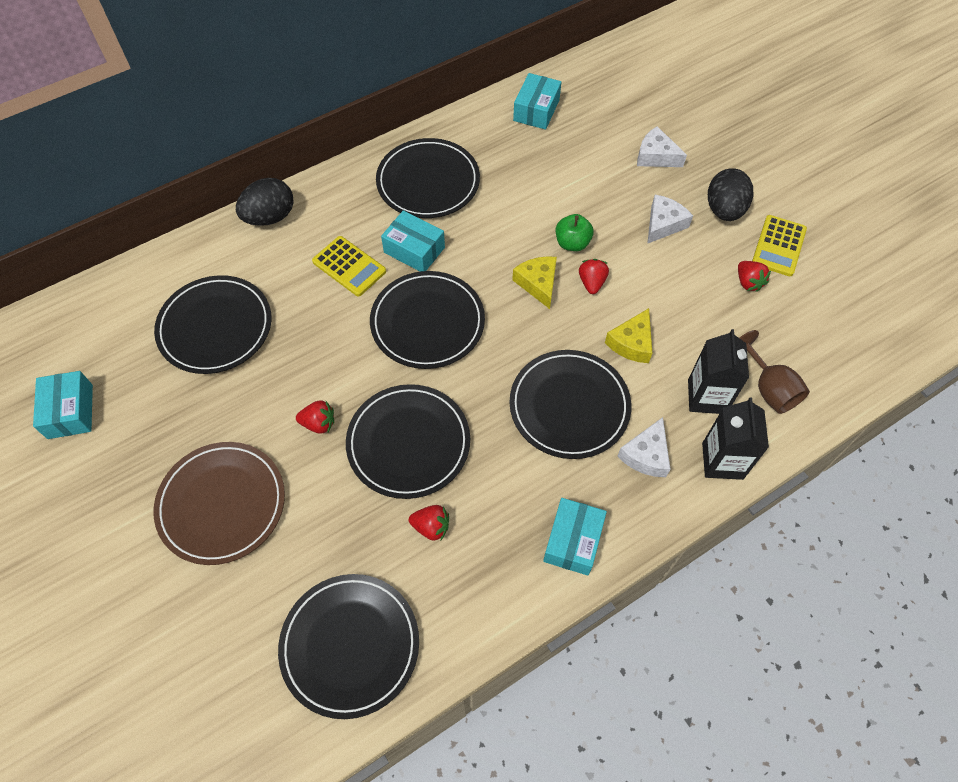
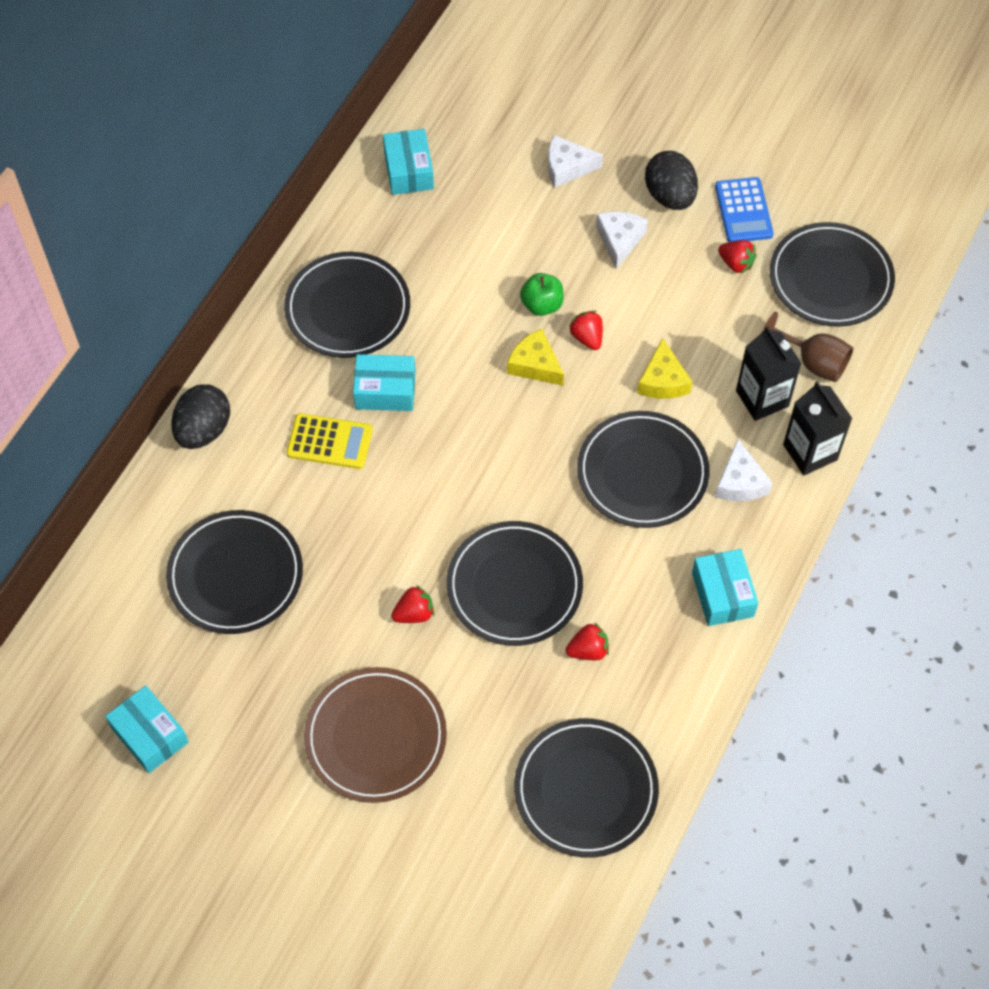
camera: 30 degrees left, 0 degrees up
(427, 322) = (451, 459): black plate -> black plate (830, 278)
(778, 246) = (743, 211): yellow calculator -> blue calculator

